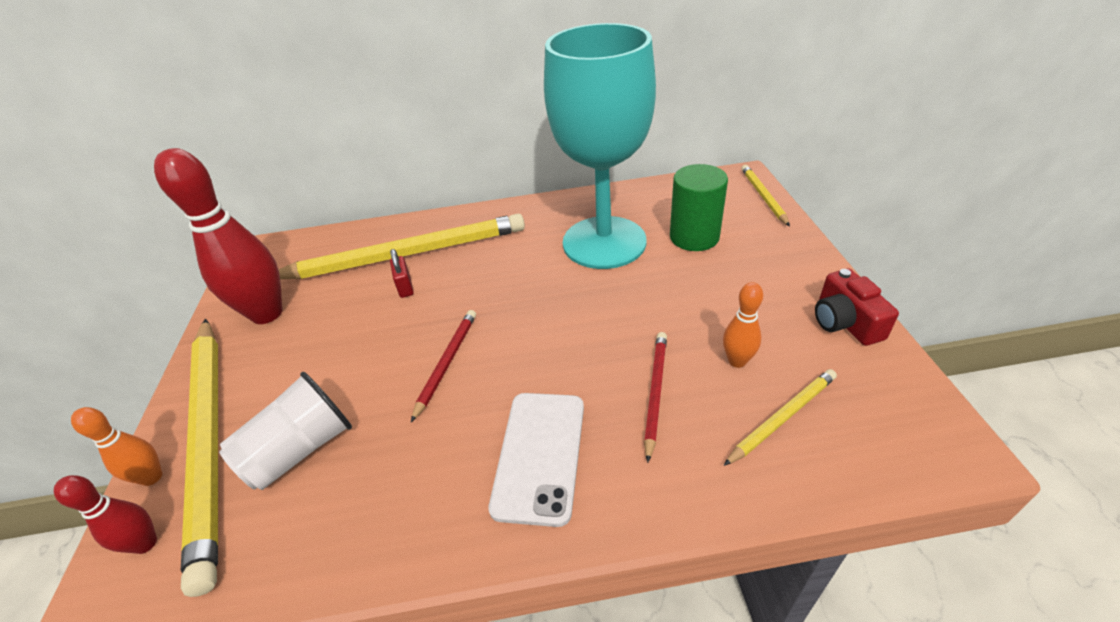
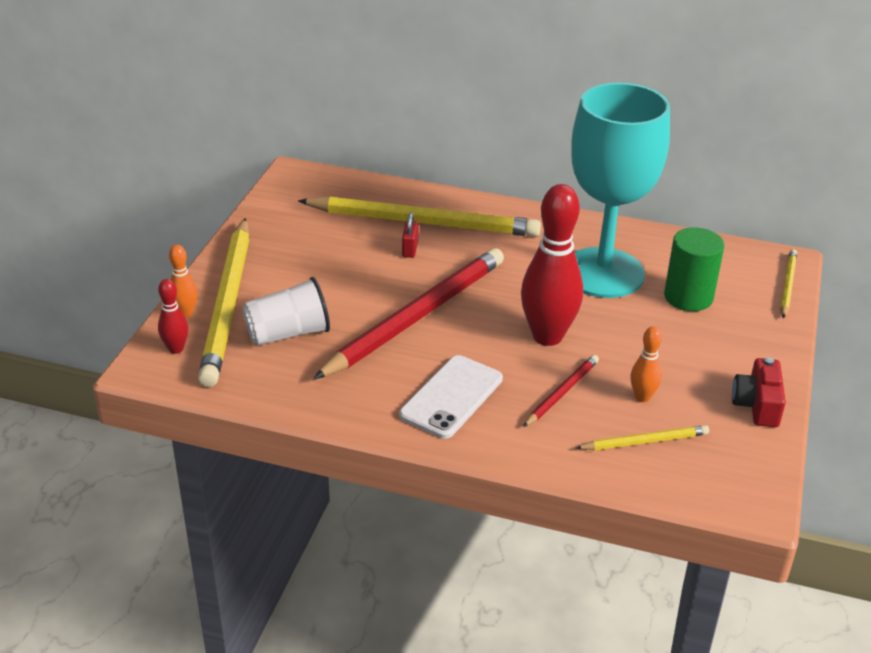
camera: 20 degrees right, 5 degrees down
(267, 313) = (291, 231): red bowling pin -> red bowling pin (547, 336)
(446, 363) = (415, 317): red pencil -> red pencil, size x2.20

